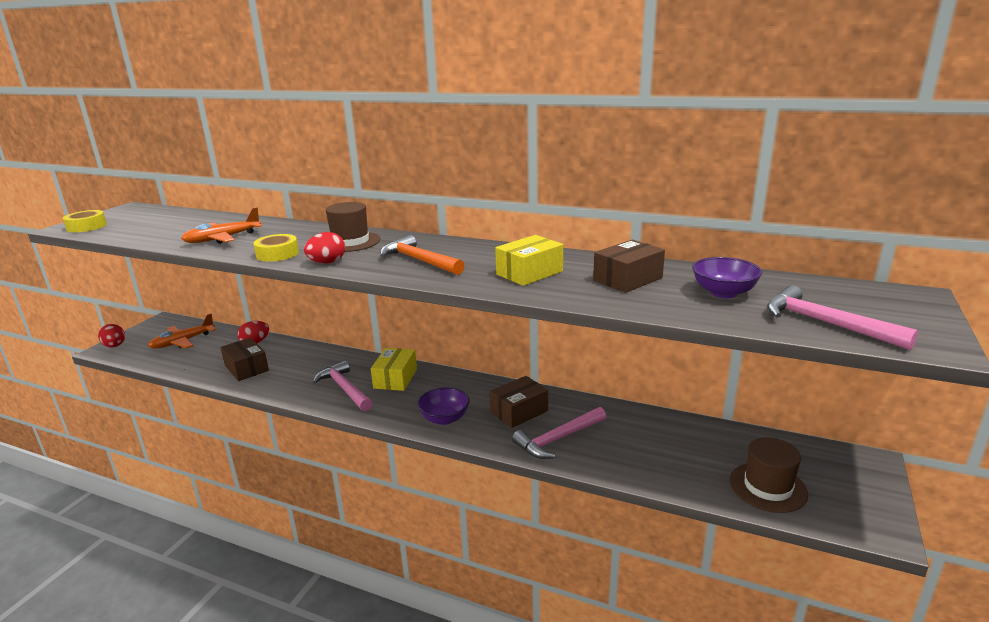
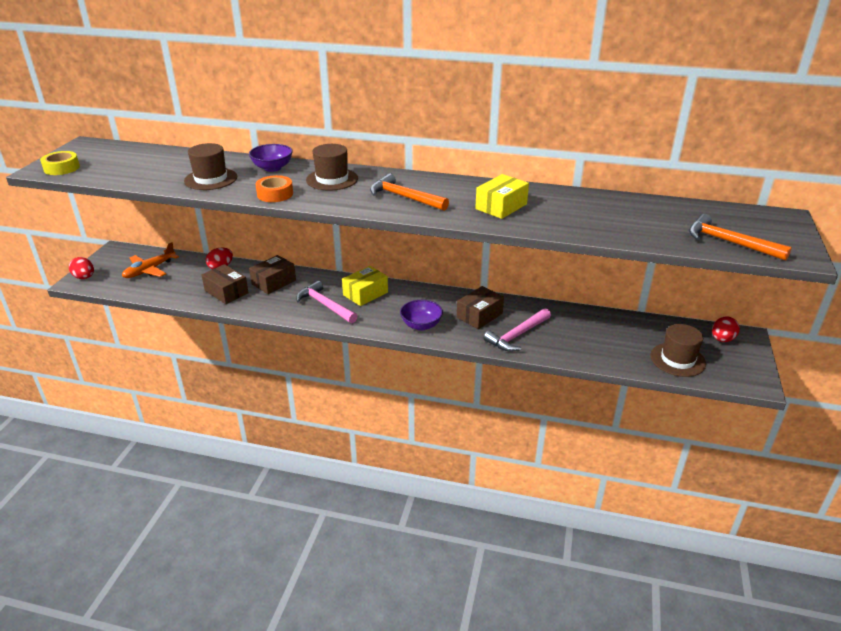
camera: 10 degrees left, 10 degrees up
(222, 239) = (211, 179): orange plane -> brown hat
(277, 254) = (275, 194): yellow tape -> orange tape
(327, 262) = (326, 202): red egg -> red egg (722, 339)
(395, 378) = (365, 294): yellow box -> yellow box turned 45 degrees clockwise
(628, 279) = (579, 210): brown box -> brown box (274, 282)
(723, 293) = (653, 219): purple bowl -> purple bowl (272, 168)
(825, 323) = (729, 242): pink hammer -> orange hammer

